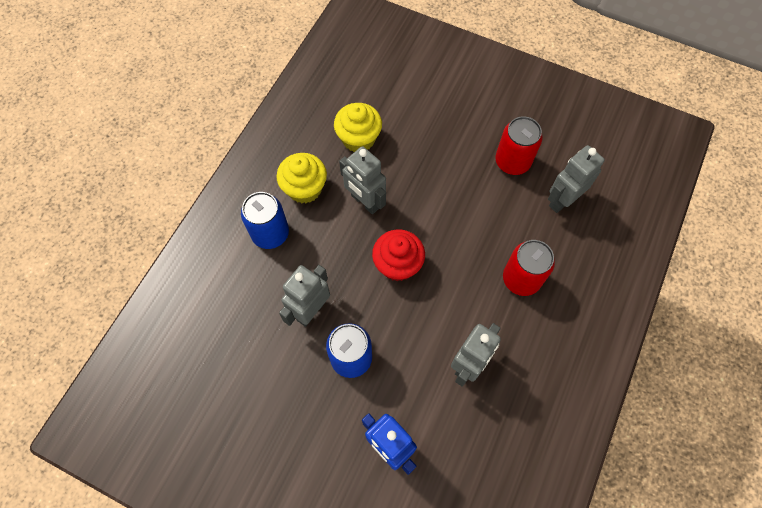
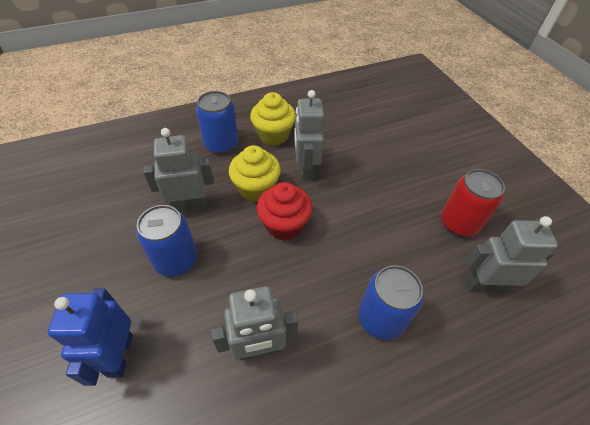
camera: 40 degrees right, 15 degrees down
(358, 139) = (343, 132): yellow cupcake -> yellow cupcake (256, 188)
(521, 279) = (381, 318): red can -> blue can

